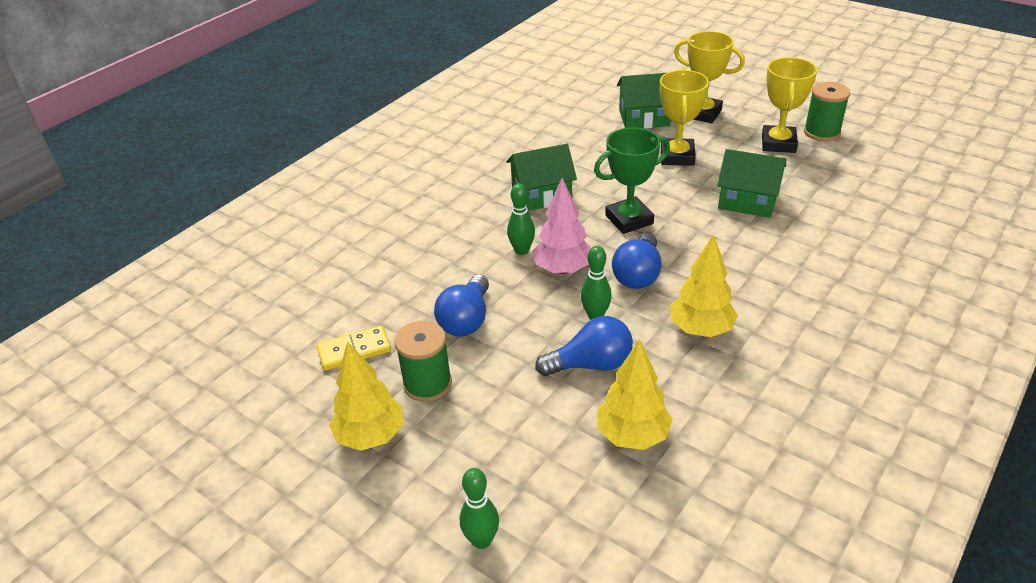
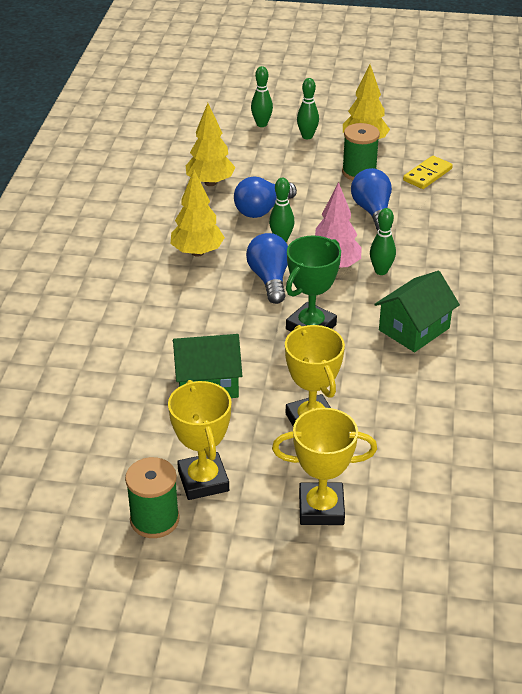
camera: 150 degrees right, 0 degrees up
(436, 481) = (307, 136): none -> green bowling pin
(644, 118) = (389, 475): green house -> none

